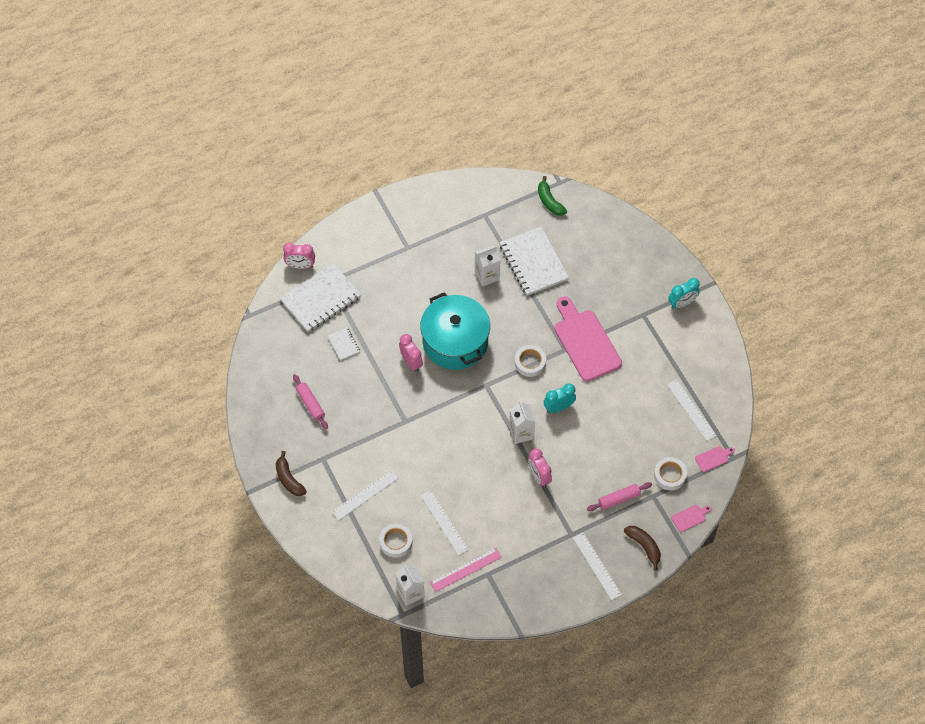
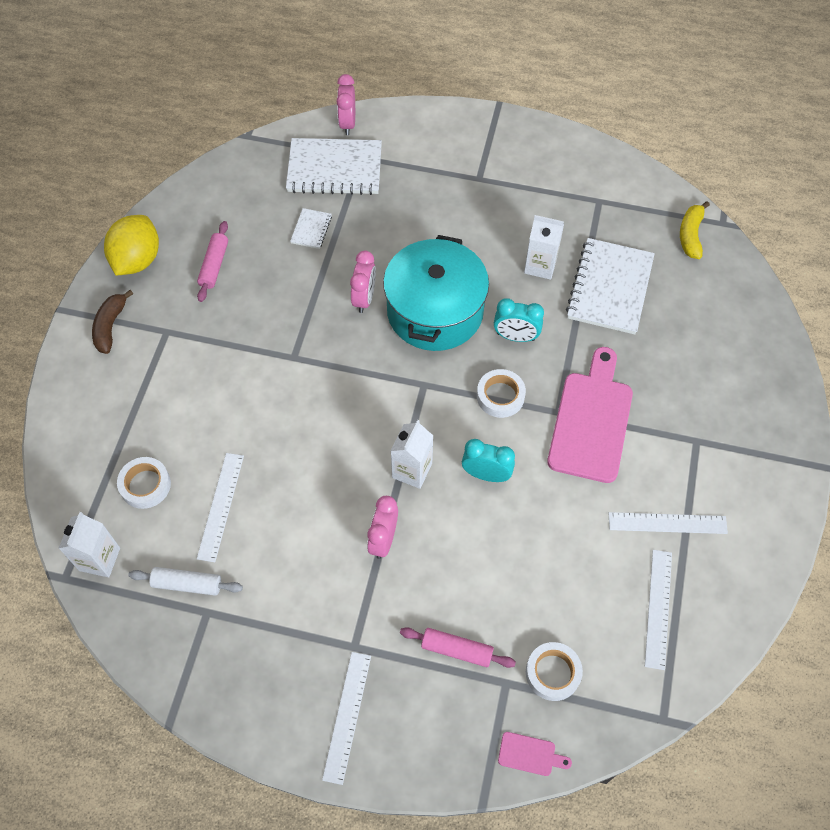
camera: 40 degrees right, 0 degrees up
(263, 433) = (137, 260): none -> yellow lemon
(300, 265) = (347, 123): pink clock -> pink clock turned 45 degrees clockwise
(365, 495) = (168, 405): white ruler -> white ruler (667, 523)
(465, 569) = (187, 584): pink ruler -> white rolling pin
(549, 201) = (691, 235): green banana -> yellow banana
(644, 546) = (432, 743): brown banana -> none
(682, 303) = (761, 463): turquoise clock -> turquoise clock (515, 337)
(713, 458) = (634, 697): pink cutting board -> none

